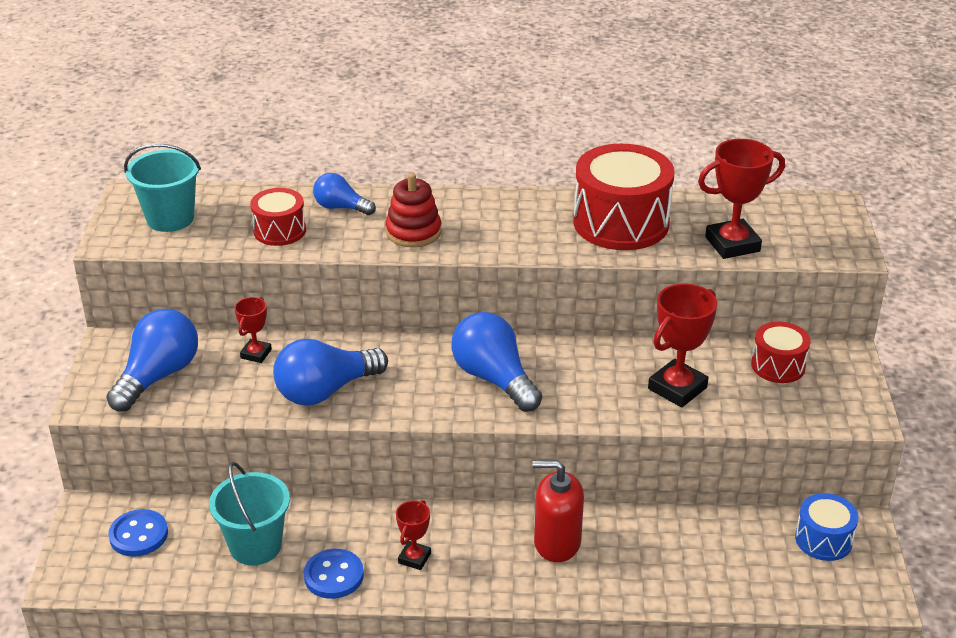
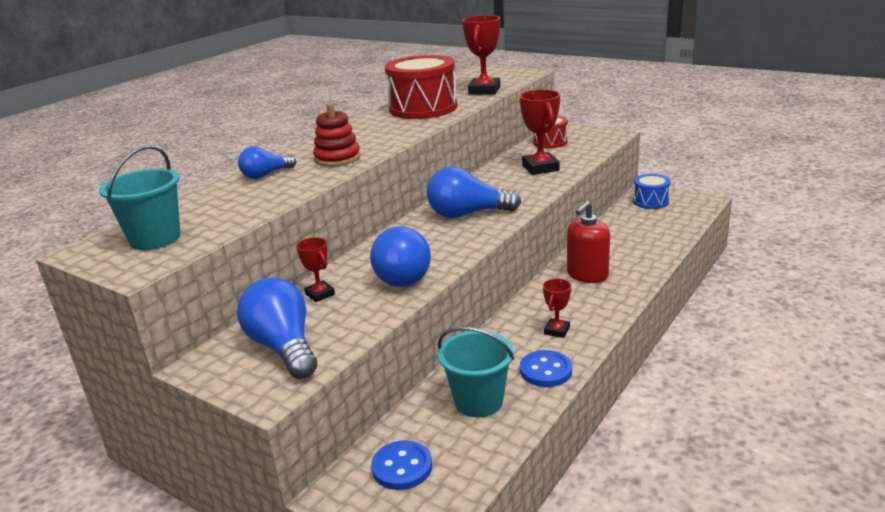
camera: 55 degrees left, 10 degrees down
(279, 231) = (255, 199): red drum -> none
(414, 558) = (557, 331): red trophy -> red trophy turned 60 degrees clockwise

